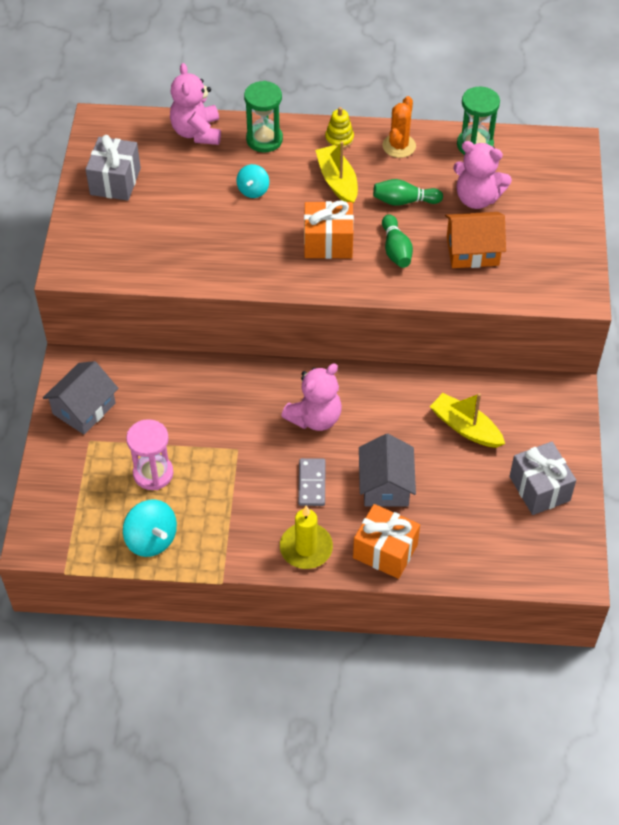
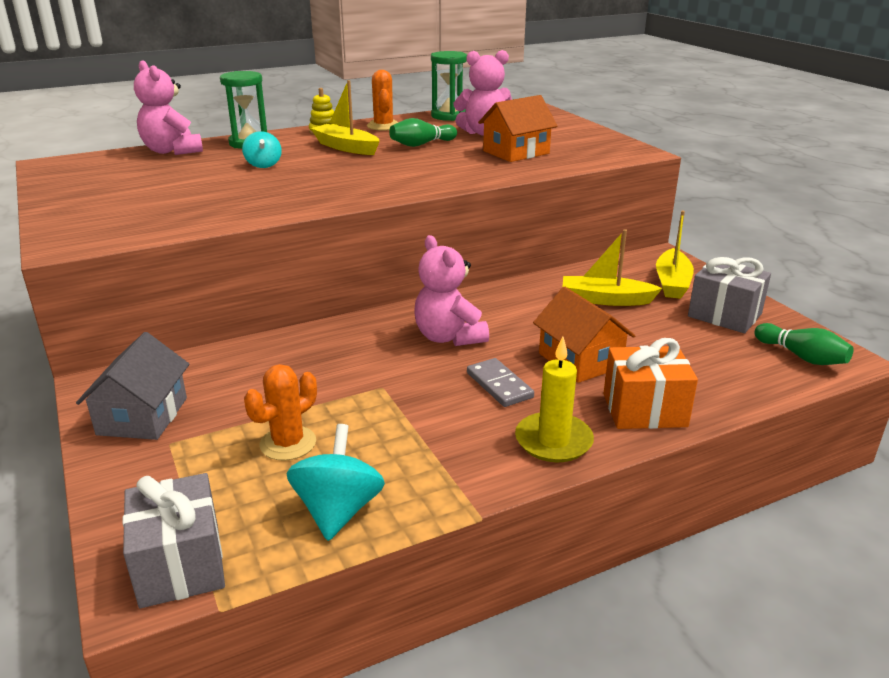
camera: 30 degrees left, 25 degrees down
(115, 181) = (94, 187): grey gift -> grey gift (180, 565)
(151, 539) = (338, 511): turquoise spinning top -> turquoise spinning top turned 105 degrees counterclockwise
(153, 473) = (288, 443): pink hourglass -> orange cactus
(315, 418) = (449, 337): pink teddy bear -> pink teddy bear turned 135 degrees clockwise
(328, 243) = (374, 173): orange gift -> none
(385, 485) = (580, 360): grey house -> orange house
(396, 250) = (445, 164): green bowling pin -> green bowling pin (801, 357)
(539, 431) = (672, 283): none -> yellow boat

